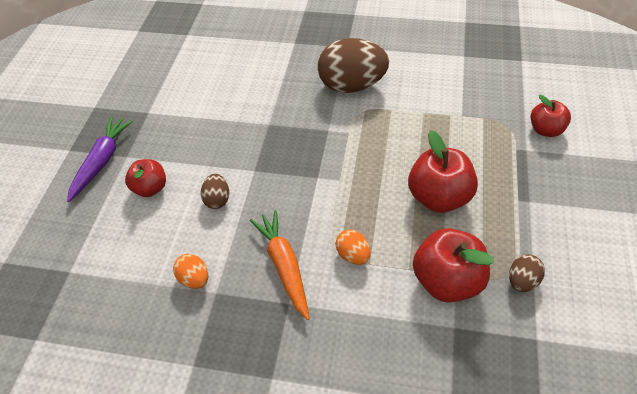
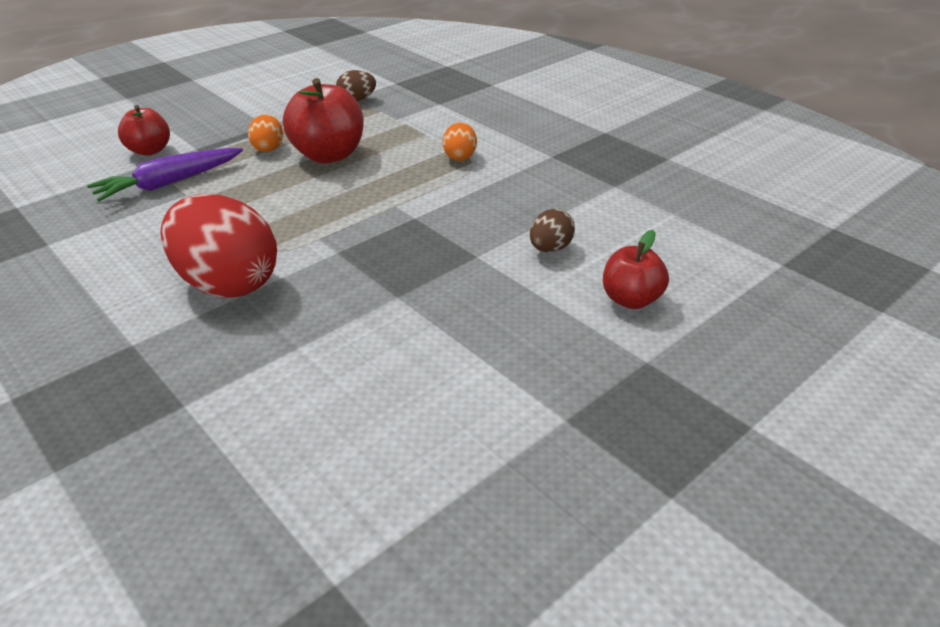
camera: 145 degrees left, 15 degrees down
(102, 161) = (693, 373): purple carrot -> purple carrot (169, 183)
(194, 279) = (630, 201): orange egg -> orange egg (268, 148)
(284, 266) = (530, 175): orange carrot -> none
(352, 86) = (227, 284): brown egg -> red egg
(447, 280) = (407, 119): red apple -> none

